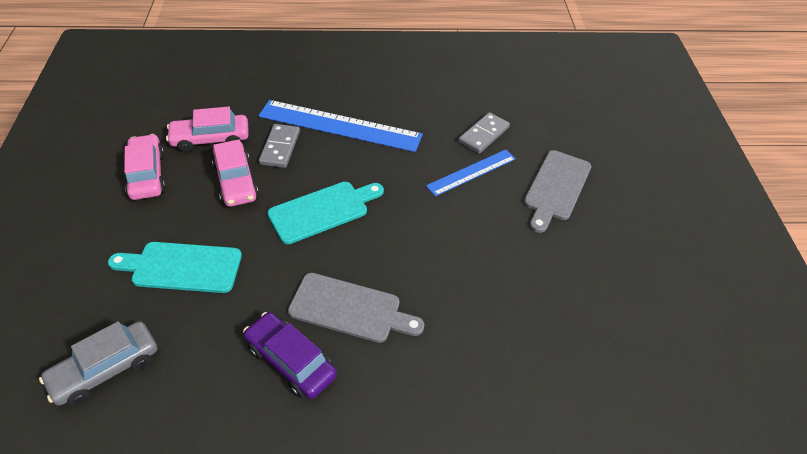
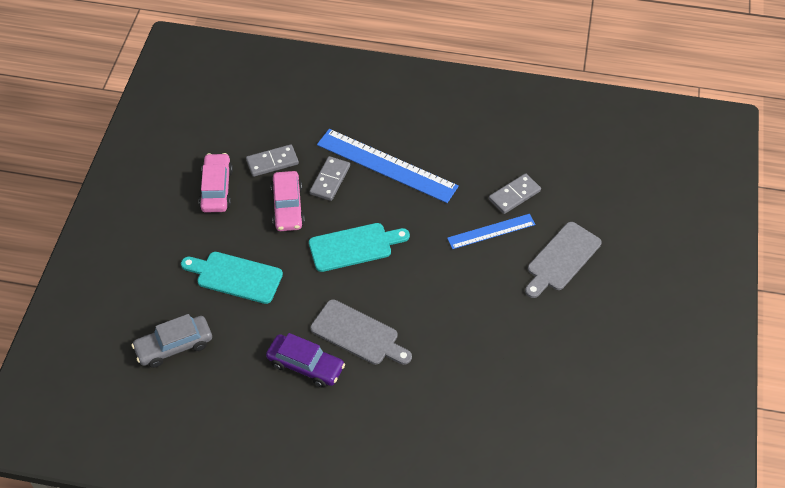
camera: 15 degrees right, 5 degrees up
(210, 139) = (272, 162): pink car -> grey domino
(291, 361) = (305, 365): purple car -> purple car turned 150 degrees clockwise

